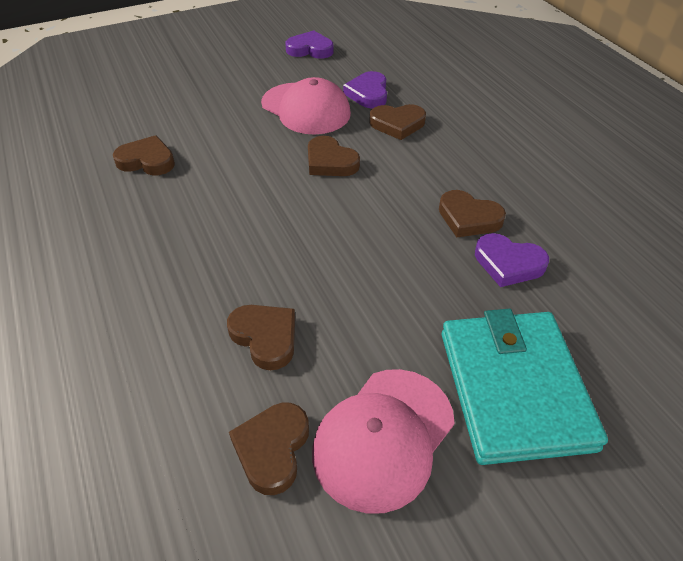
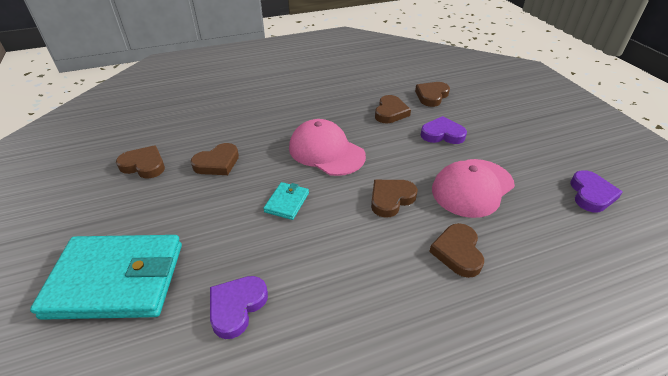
camera: 95 degrees right, 5 degrees down
(346, 245) = (287, 202): none -> turquoise wallet
(368, 94) = (513, 234): purple heart -> purple heart (442, 134)
(383, 437) = (123, 207): pink cap -> pink cap (326, 151)
(468, 218) = (303, 287): brown heart -> brown heart (431, 96)

